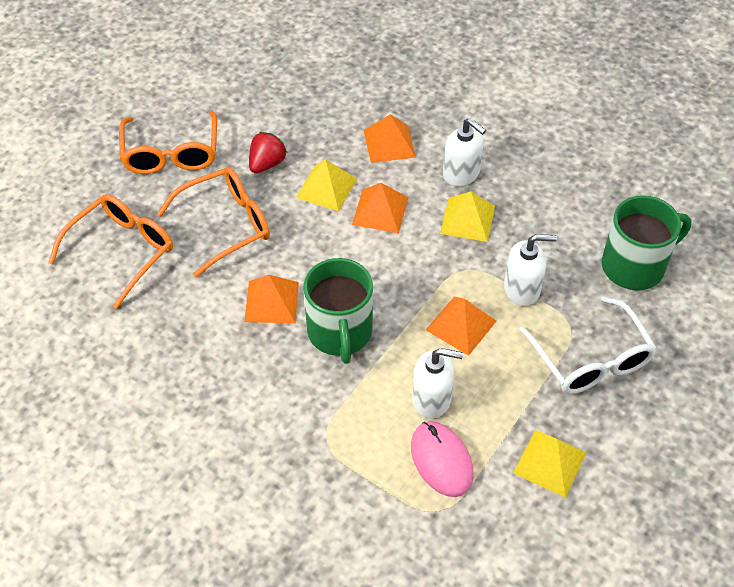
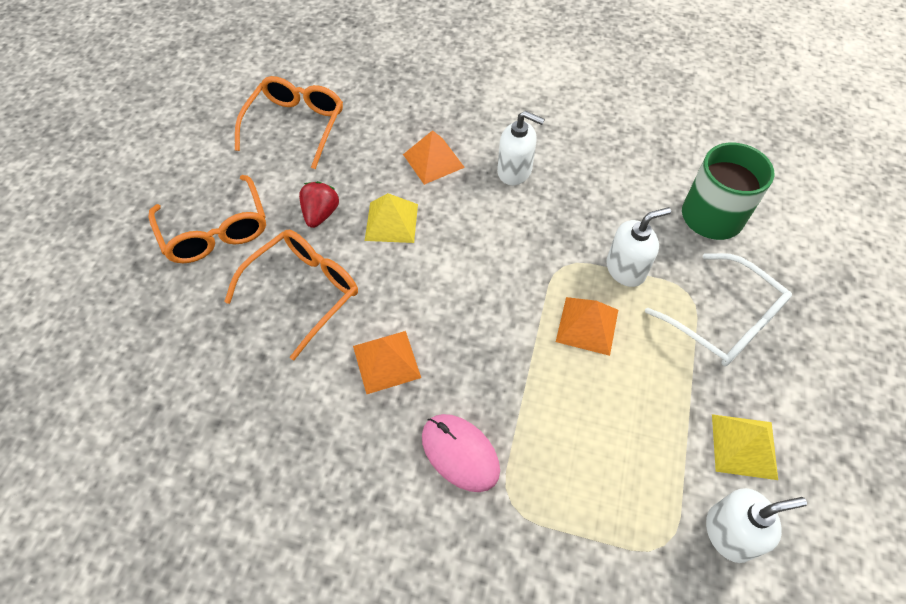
camera: 20 degrees left, 5 degrees up
(122, 251) = (200, 355): orange glasses -> orange glasses (296, 126)
(340, 333) = (472, 373): green mug -> none
(380, 211) = (455, 230): orange pyramid -> none
(432, 399) = (597, 416): white soap dispenser -> white soap dispenser (729, 533)
(441, 460) = (639, 483): pink mouse -> pink mouse (460, 453)
(467, 219) = (541, 215): yellow pyramid -> none

